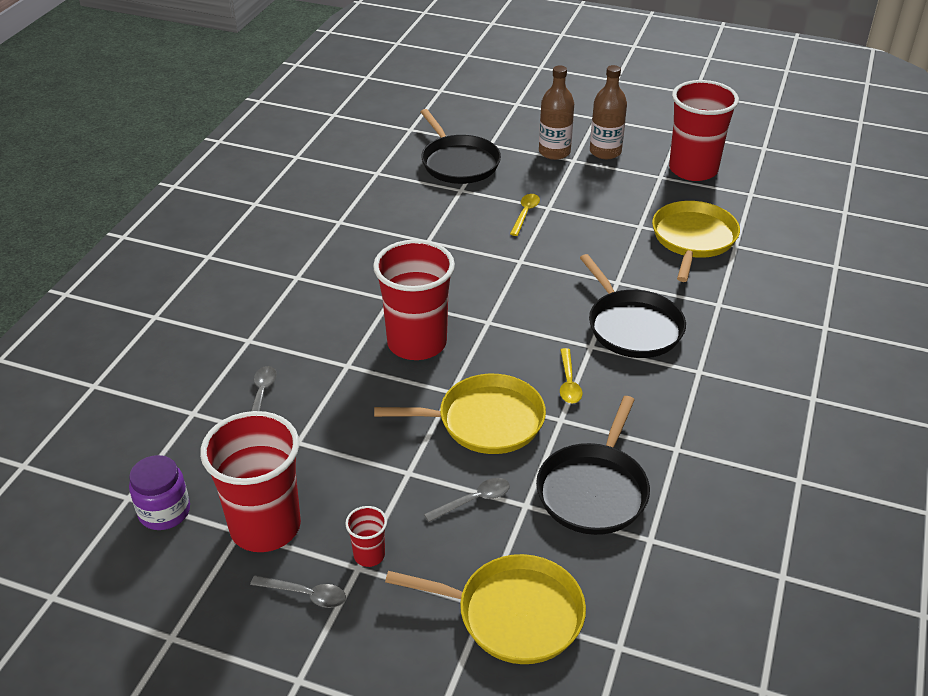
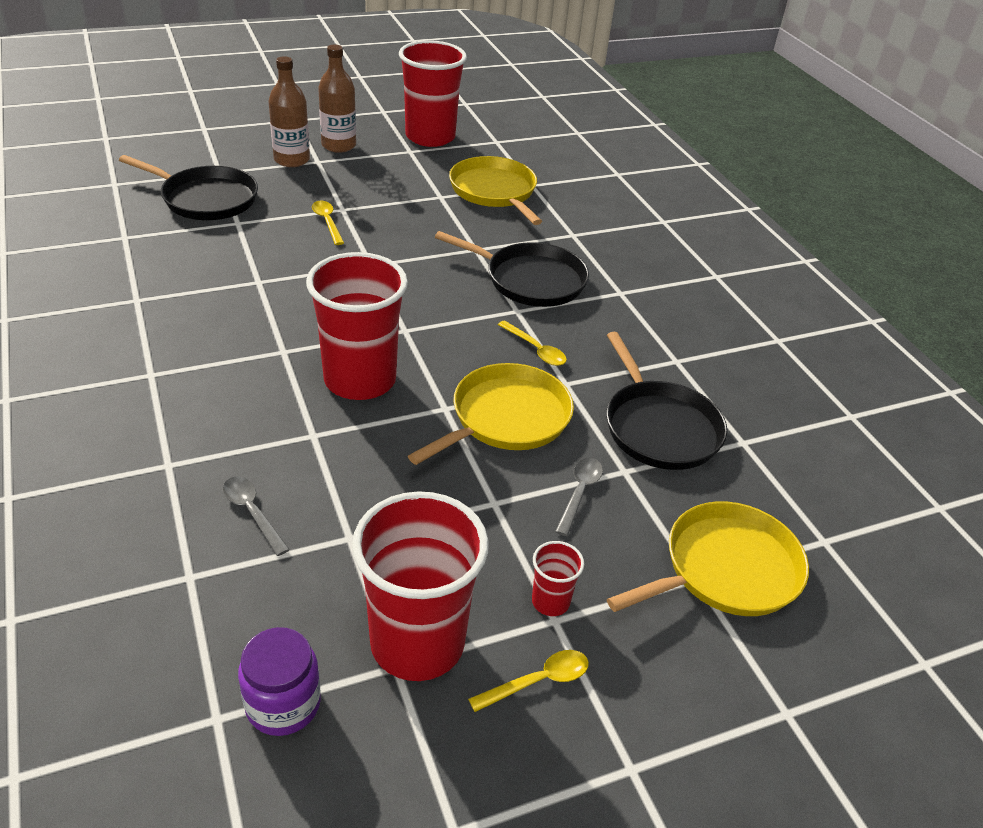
camera: 45 degrees left, 0 degrees up
(305, 594) = (538, 681): grey spoon -> yellow spoon

